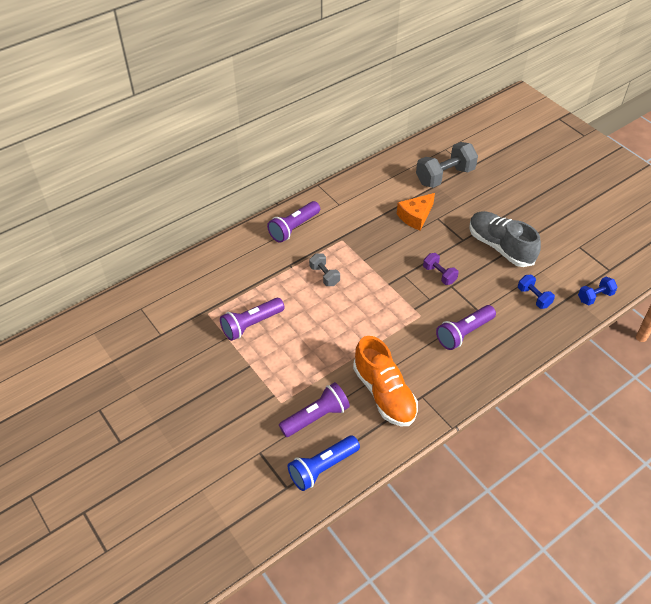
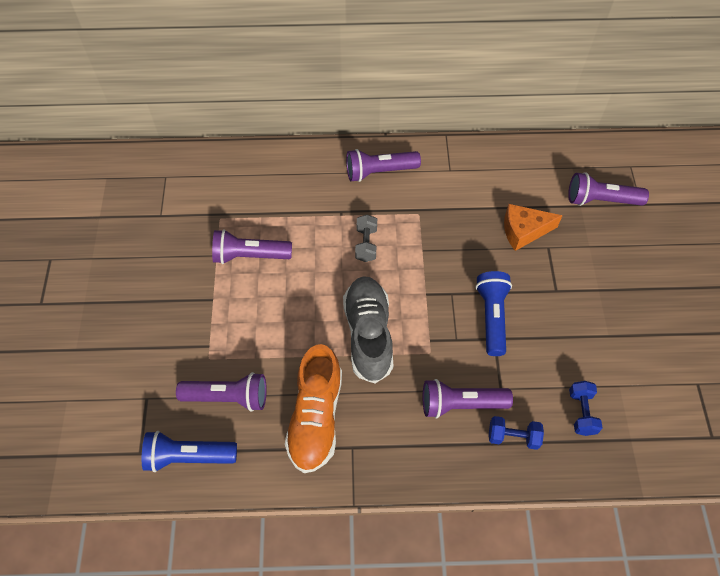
camera: 35 degrees right, 10 degrees up
(439, 274) = (492, 317): purple dumbbell -> blue flashlight
(445, 176) = (601, 200): grey dumbbell -> purple flashlight
(500, 247) = (594, 325): grey shoe -> grey shoe (368, 334)
(595, 297) = (661, 460): blue dumbbell -> blue dumbbell (513, 437)

